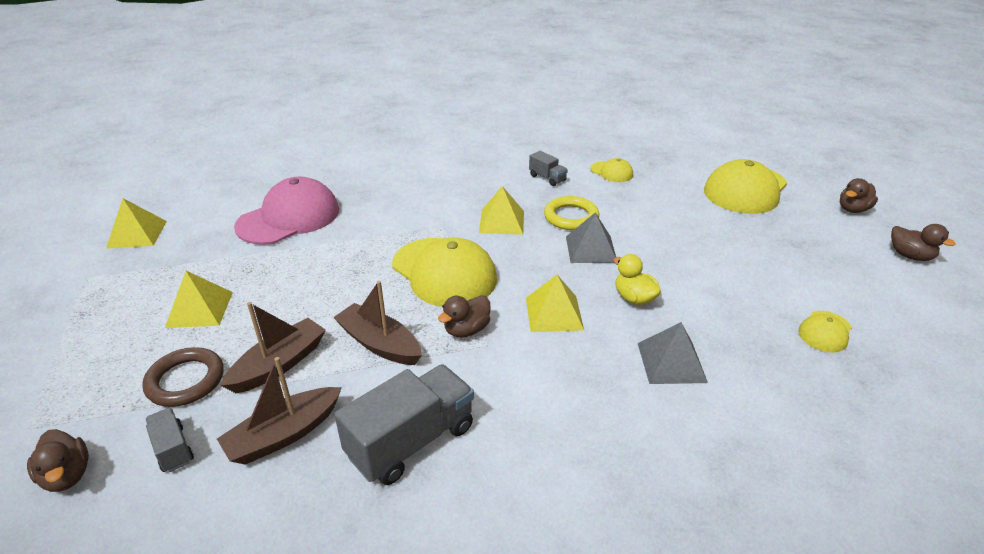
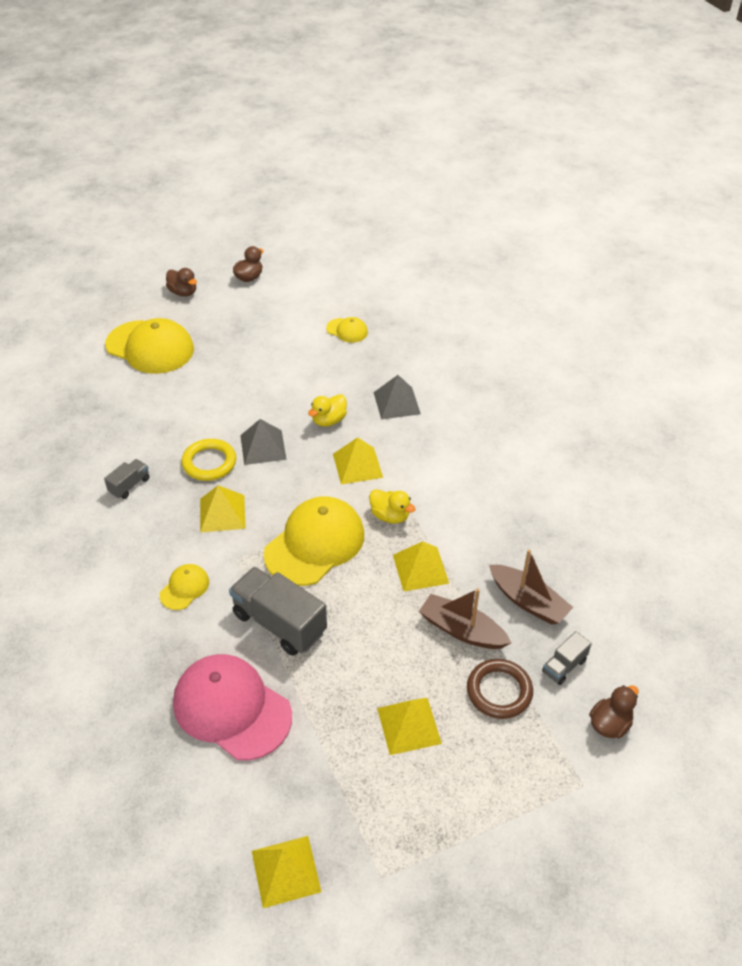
camera: 100 degrees left, 10 degrees up
(379, 344) = (420, 569): brown boat -> yellow pyramid
(411, 441) = (509, 528): grey truck -> grey truck (279, 623)
(466, 330) = (390, 516): brown duck -> yellow duck
(611, 172) = (115, 436): yellow cap -> yellow cap (184, 588)

